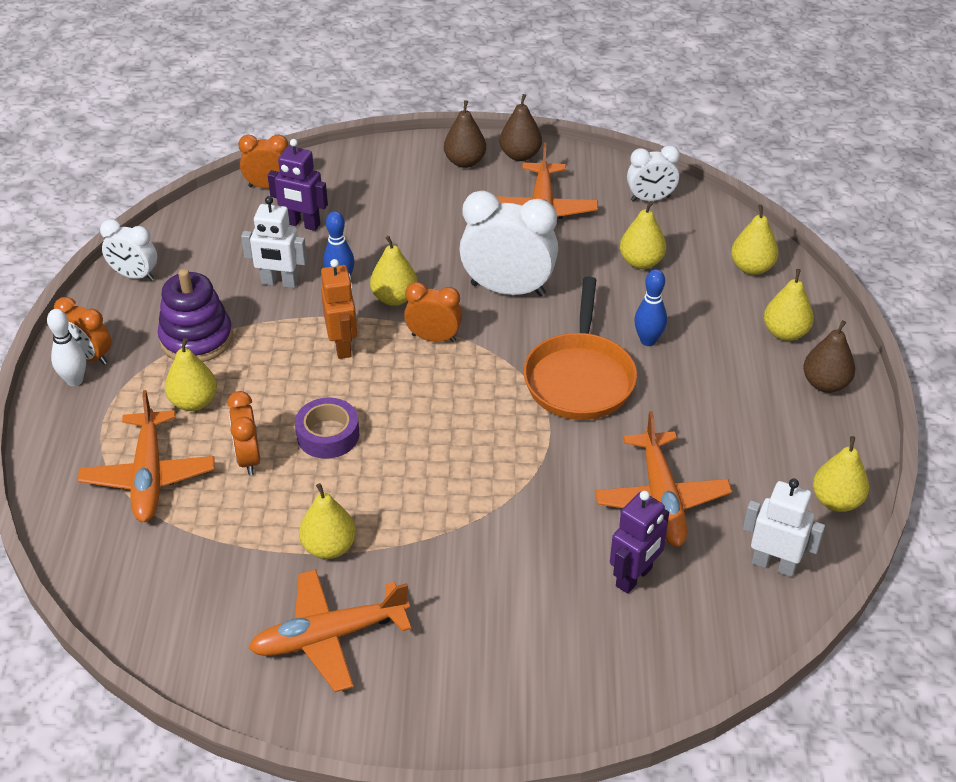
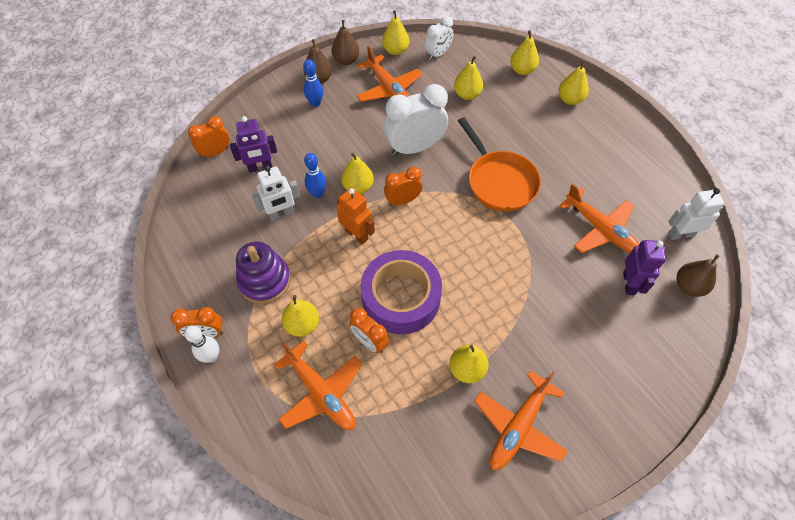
camera: 35 degrees left, 15 degrees up
(134, 276) = (184, 260): white clock -> none
(328, 435) = (401, 297): purple tape -> purple tape, size x1.84
(648, 340) = (512, 140): blue bowling pin -> blue bowling pin (315, 103)
(825, 384) = (612, 118): brown pear -> brown pear (688, 286)
(836, 501) = (674, 181): yellow pear -> yellow pear (395, 50)

